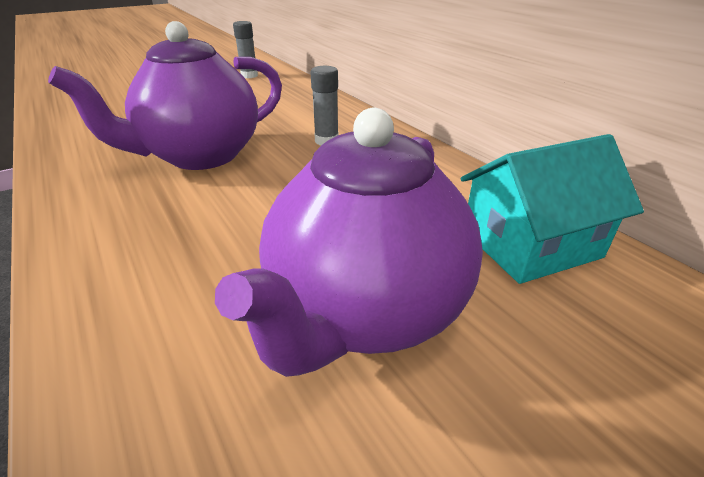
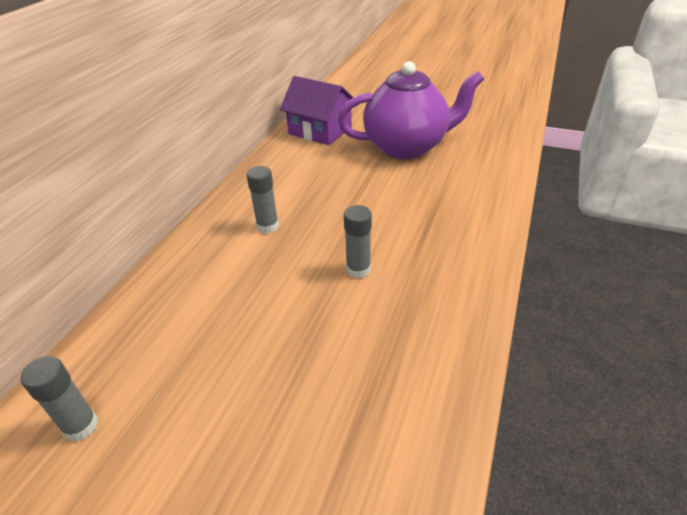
camera: 125 degrees left, 5 degrees up
(200, 156) = (358, 270): purple teapot -> grey glue stick
(530, 244) = (320, 130): turquoise house -> purple house

